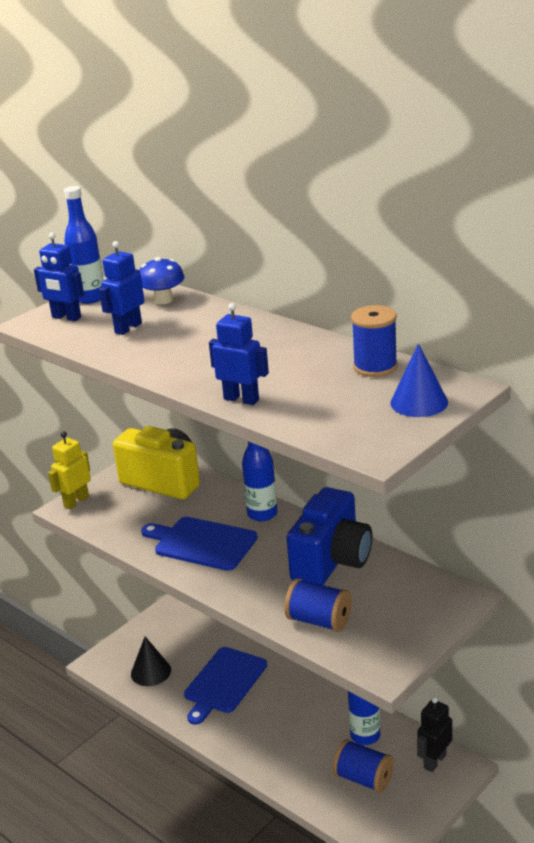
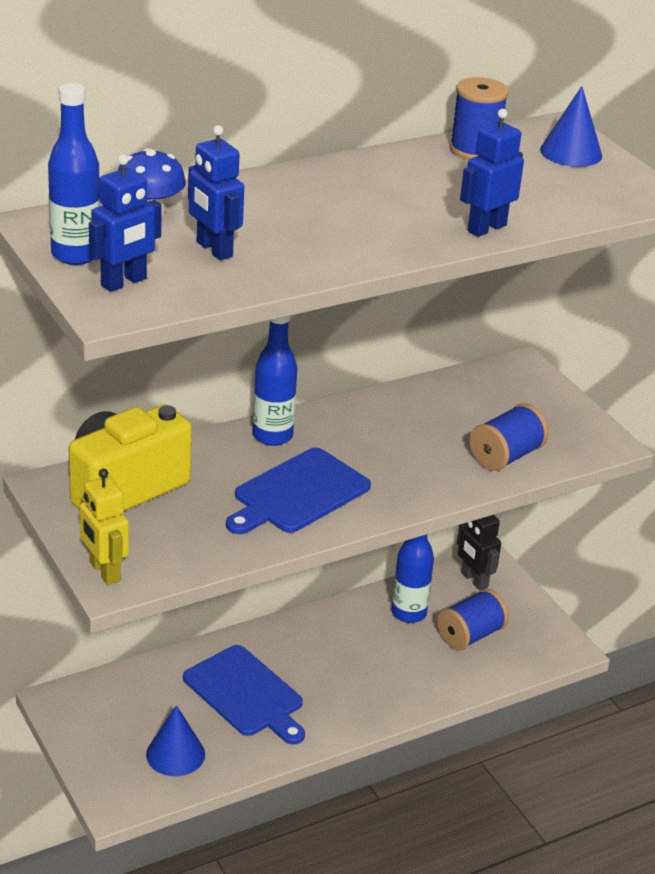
camera: 75 degrees left, 5 degrees up
(151, 672) = (175, 754): black cone -> blue cone
(332, 561) = (406, 419): blue camera -> none

